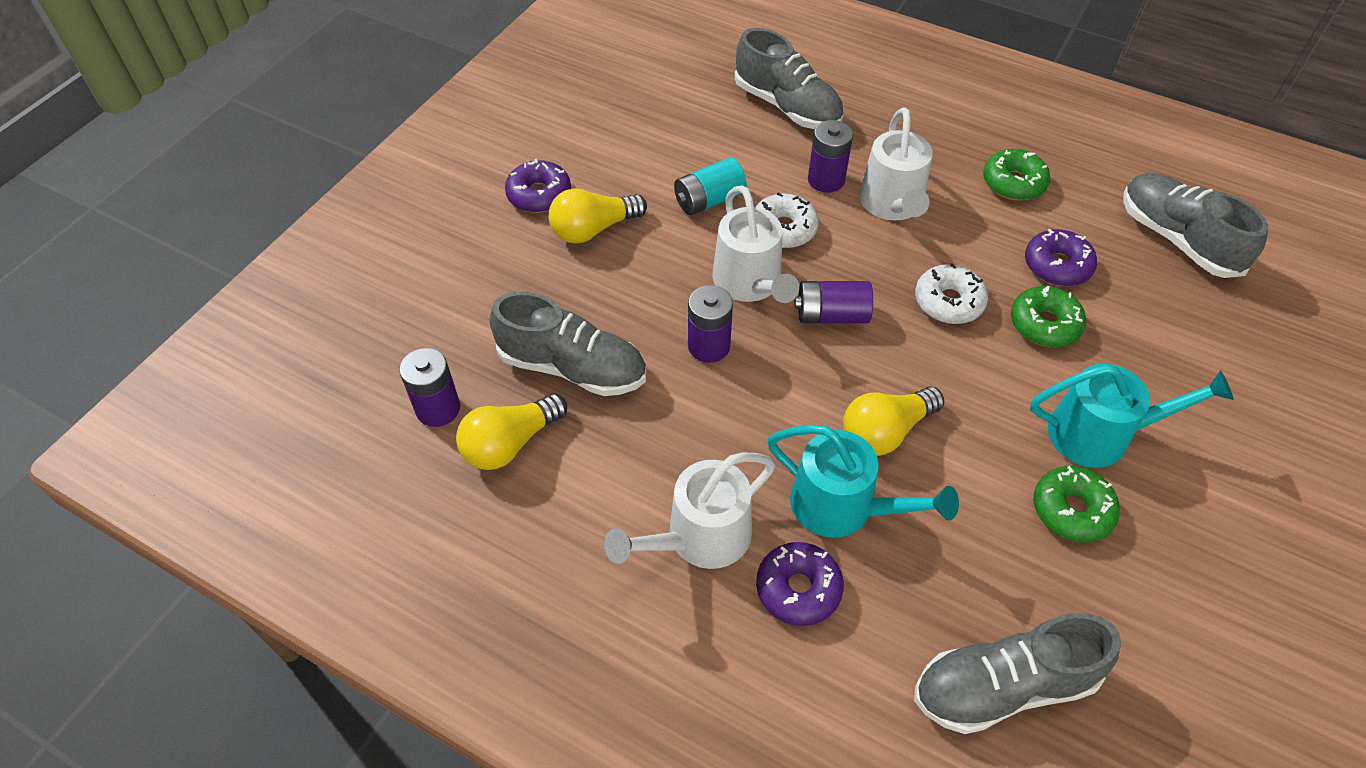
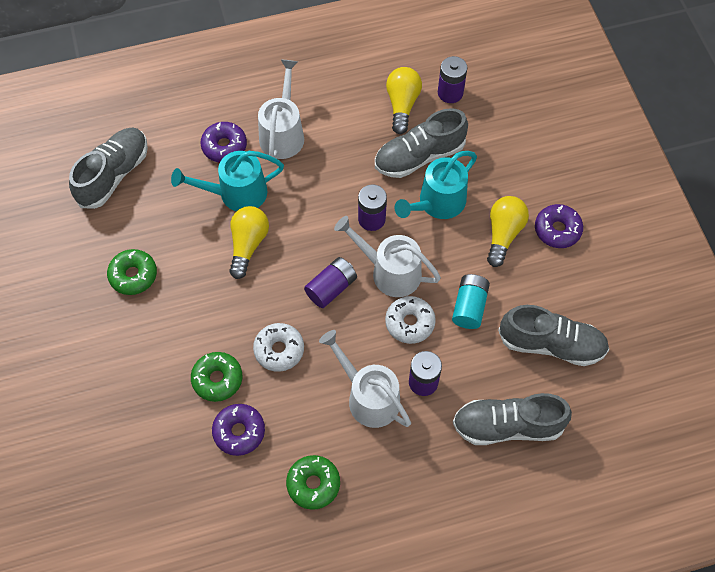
camera: 135 degrees right, 10 degrees up
(1100, 434) = (145, 330): turquoise watering can -> turquoise watering can (437, 203)
(1177, 239) = (181, 522): grey shoe -> grey shoe (551, 344)

